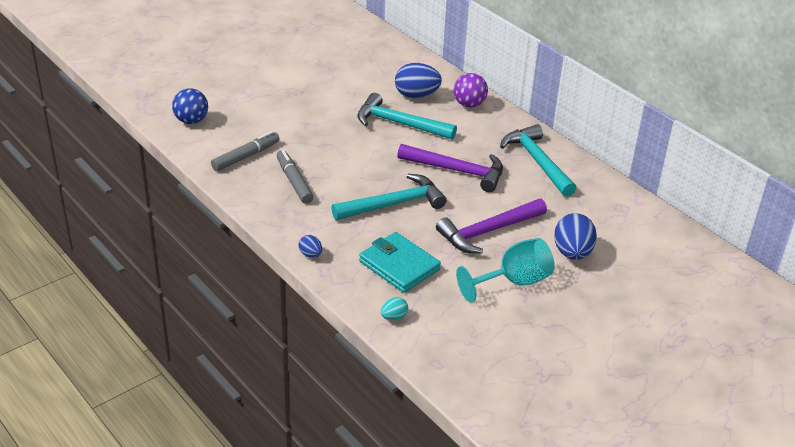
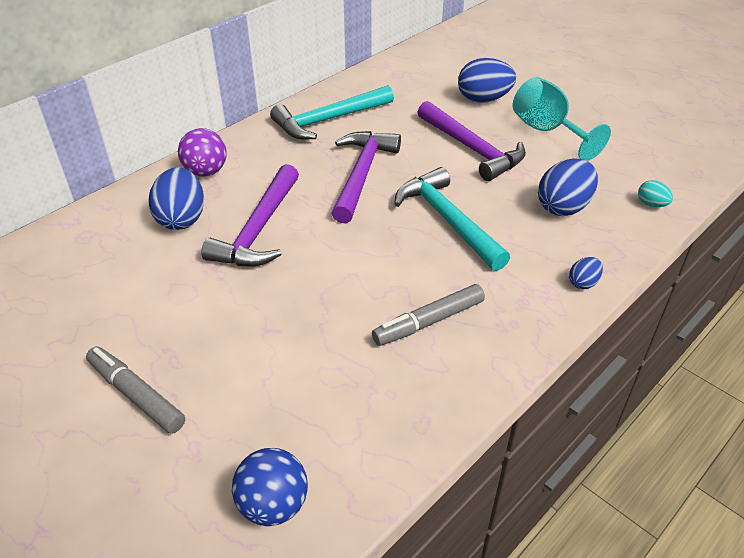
camera: 95 degrees left, 5 degrees up
(246, 156) = (377, 393): grey marker -> grey marker (136, 395)
(399, 124) = (259, 229): turquoise hammer -> purple hammer
(399, 265) = (563, 207): turquoise wallet -> blue egg

